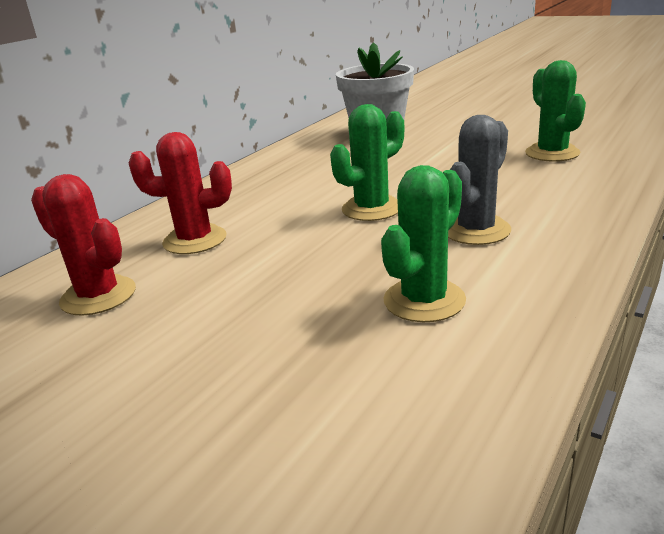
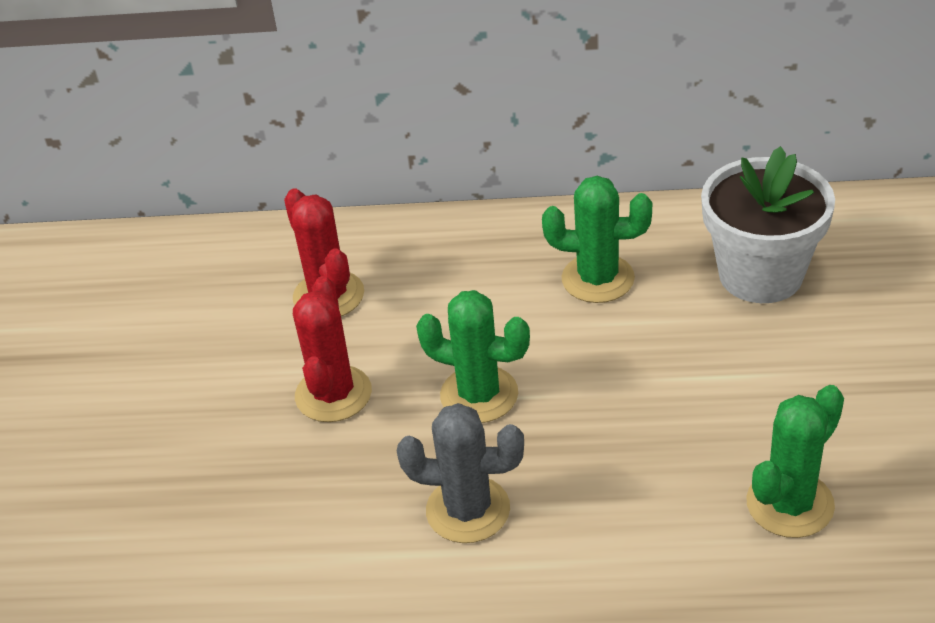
camera: 60 degrees right, 15 degrees up
(98, 296) = (198, 301): red cactus -> red cactus (333, 394)
(424, 300) = (291, 526): green cactus -> green cactus (598, 279)

